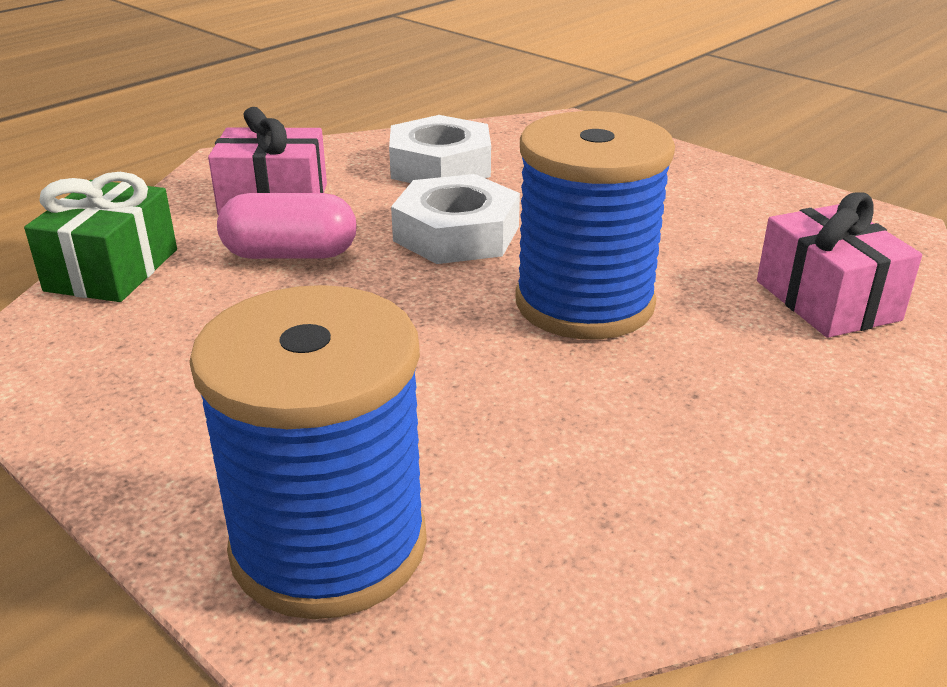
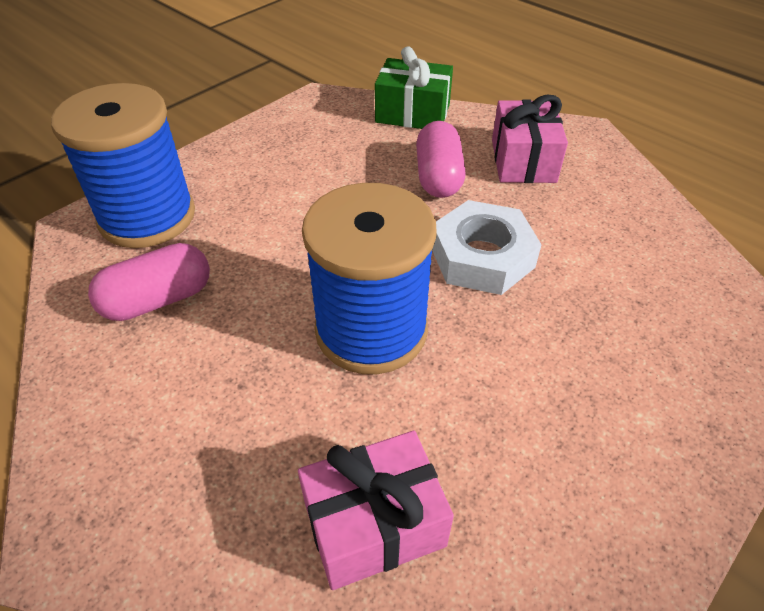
camera: 90 degrees right, 15 degrees up
(440, 166) = (616, 245): white nut -> none
(553, 492) = (158, 300): none -> pink capsule

